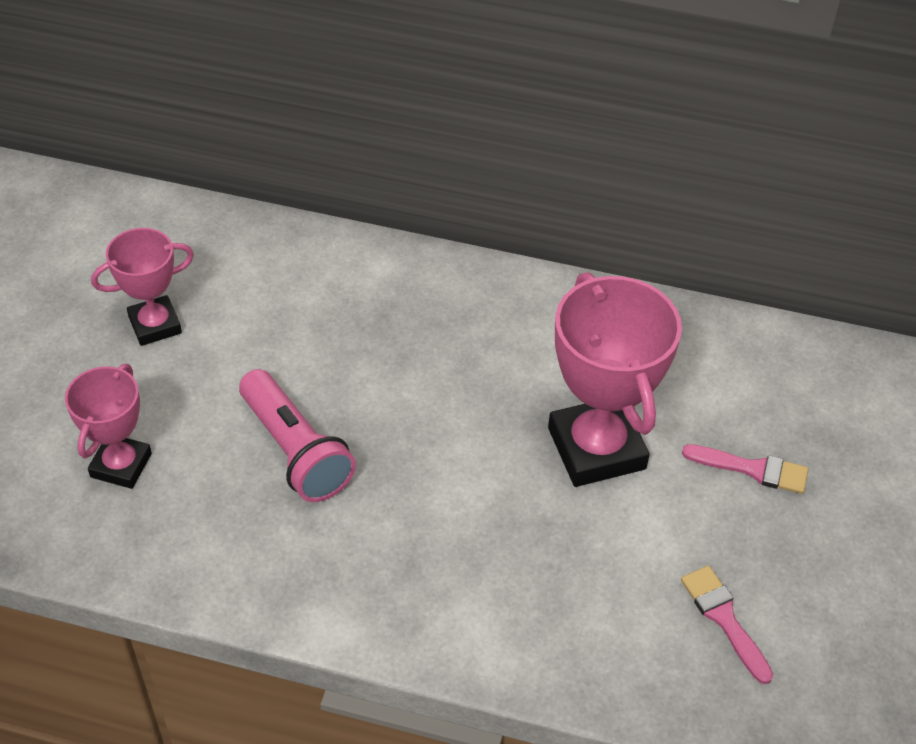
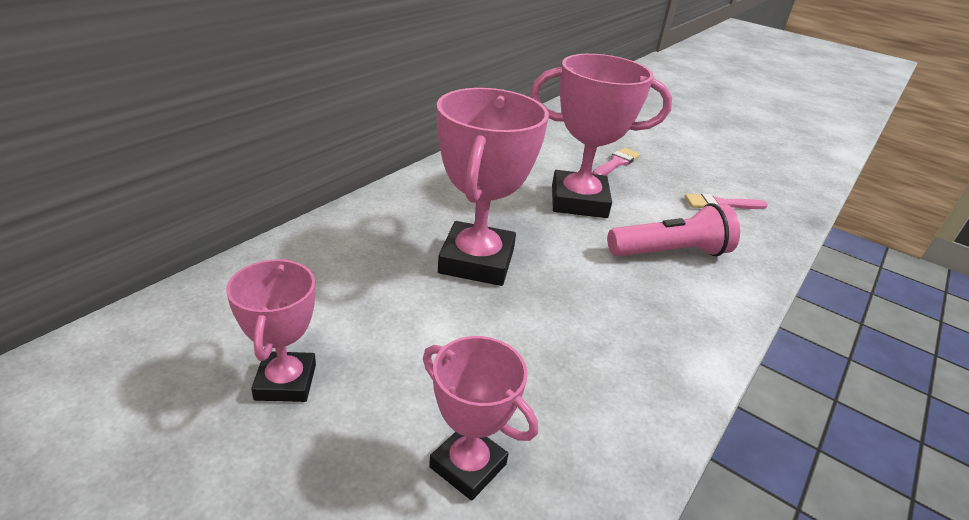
camera: 70 degrees left, 15 degrees down
(295, 450) = (514, 331): pink flashlight -> pink flashlight (670, 252)
(392, 388) = (476, 261): none -> pink trophy

